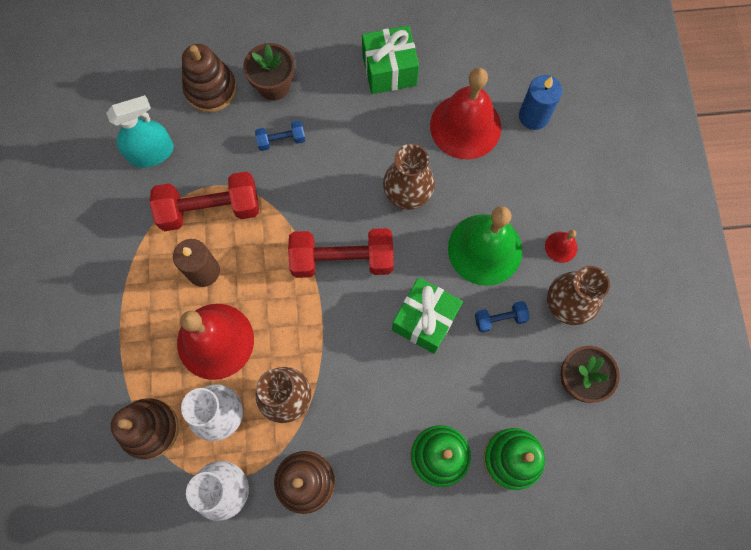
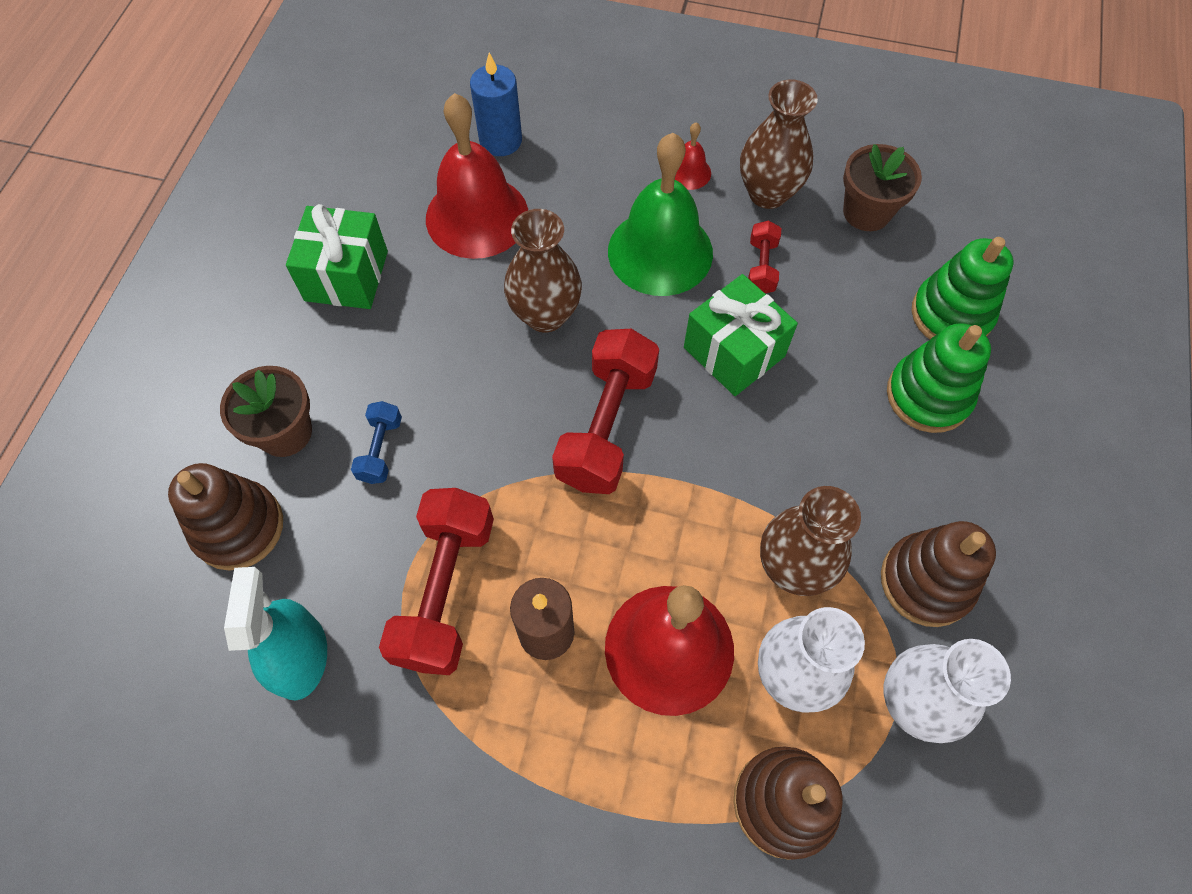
camera: 70 degrees left, 10 degrees down
(500, 319) = (761, 267): blue dumbbell -> red dumbbell

